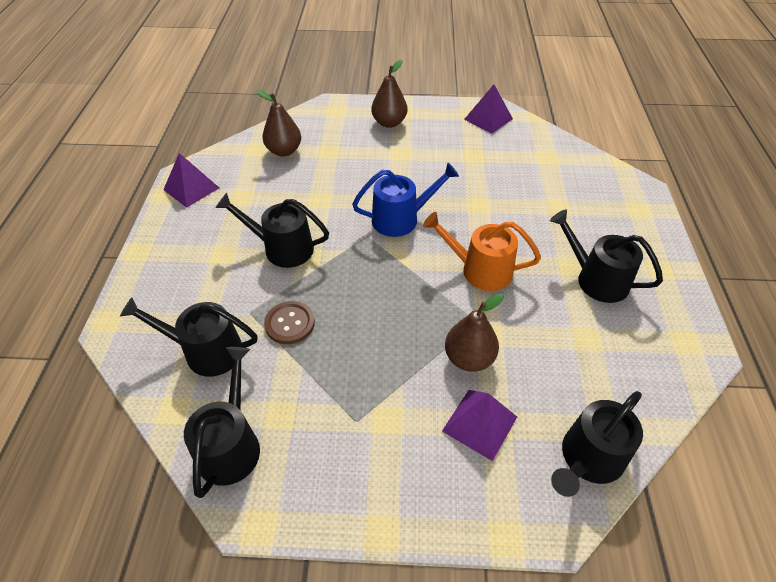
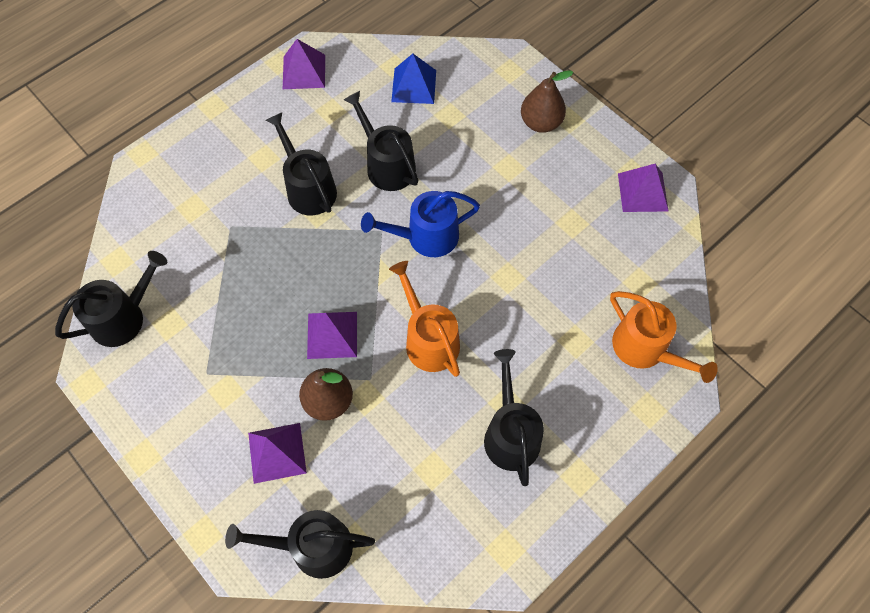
camera: 45 degrees right, 15 degrees up
(206, 351) = (174, 234): black watering can -> black watering can (387, 165)
(284, 151) = (414, 86): brown pear -> blue pyramid
(290, 323) = (245, 260): brown button -> none
(401, 219) = (426, 237): blue watering can -> blue watering can turned 135 degrees clockwise
(416, 317) = (332, 334): none -> purple pyramid
(595, 184) = (645, 349): none -> orange watering can

